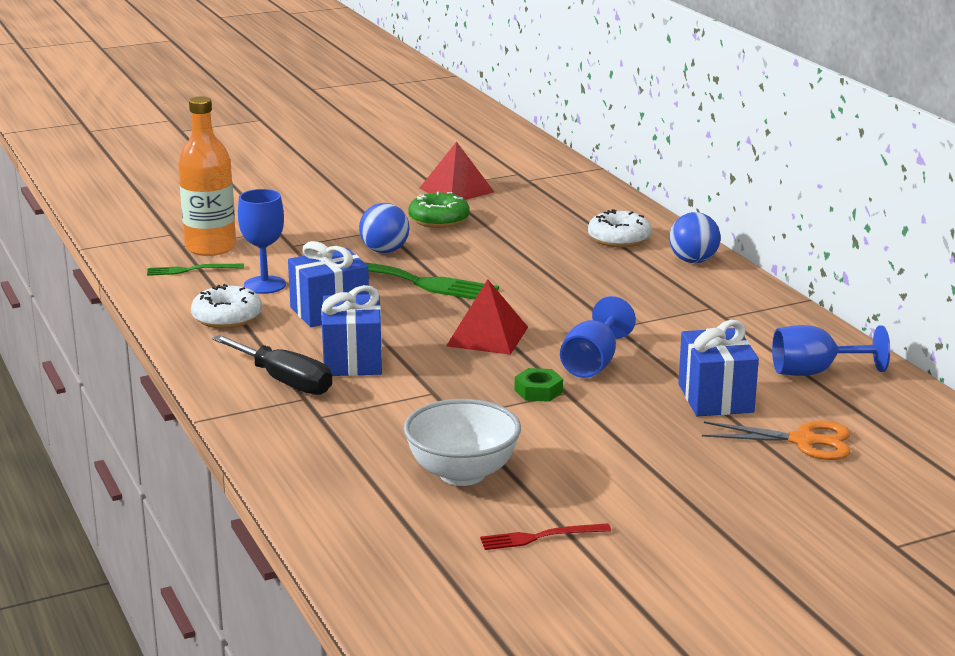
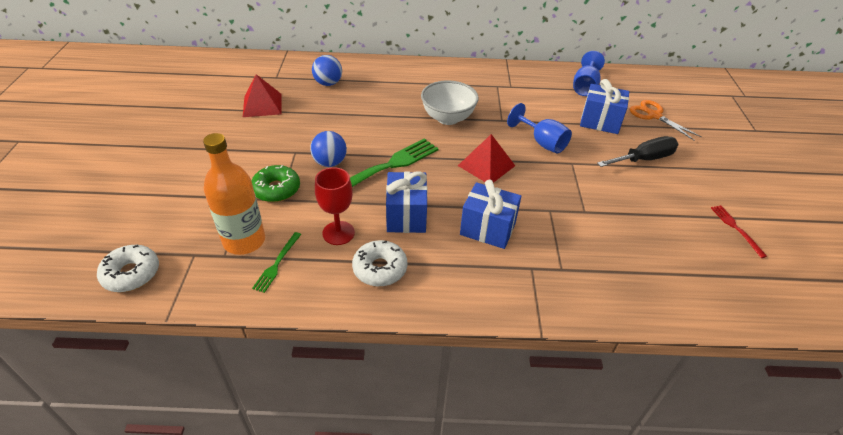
camera: 65 degrees left, 20 degrees up
(265, 285) = (338, 233): blue goblet -> red goblet
(284, 381) = (502, 270): black screwdriver -> black screwdriver (644, 159)
(439, 220) = (302, 126): green donut -> green donut (276, 189)
(462, 474) = (658, 233): white bowl -> white bowl (448, 118)
(538, 391) = (567, 172): green nut -> none
(540, 537) = (736, 229): red fork -> red fork turned 150 degrees clockwise
(619, 239) = (390, 80): white donut -> white donut (131, 274)
(693, 261) = (438, 70): blue ball -> blue ball (328, 83)
(804, 441) = (653, 115): orange scissors -> orange scissors turned 75 degrees counterclockwise

